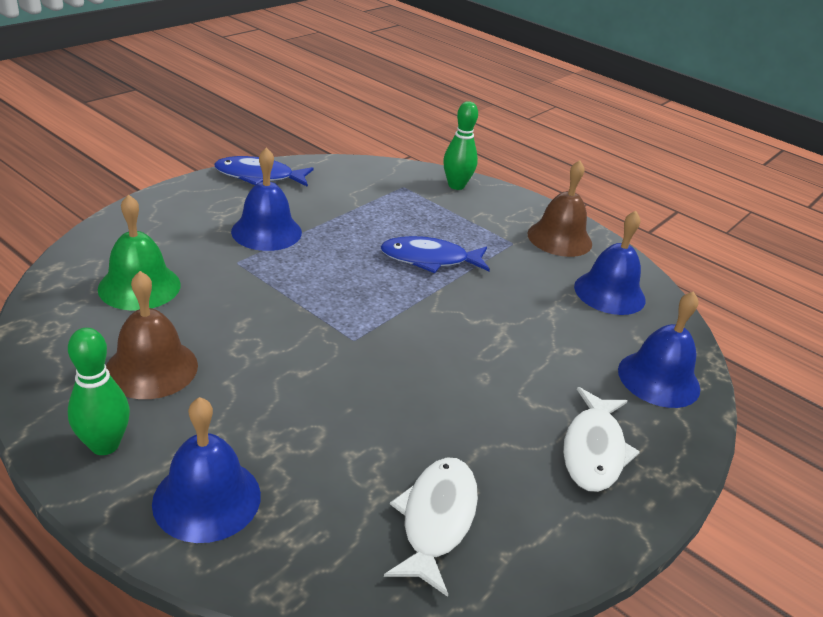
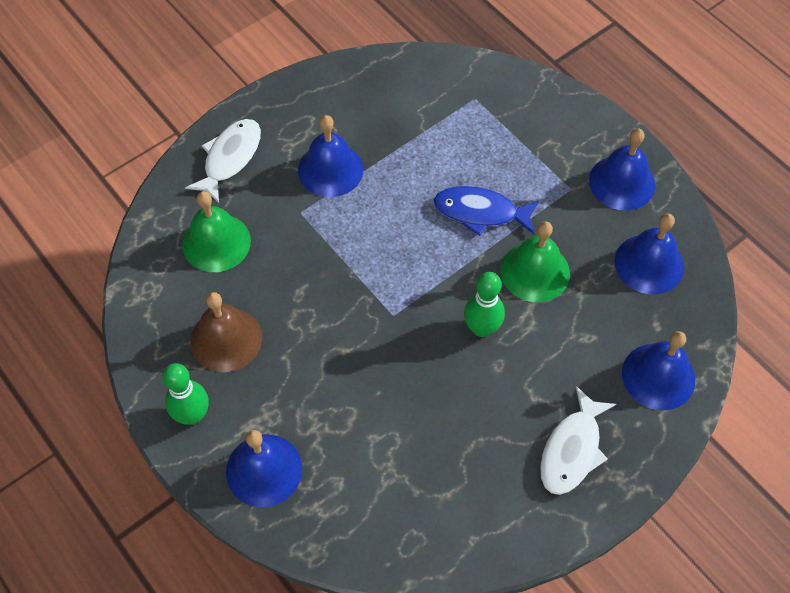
camera: 15 degrees right, 25 degrees up
(259, 176) = (330, 83): blue fish -> none
(436, 519) = (428, 504): white fish -> white fish (230, 158)
(456, 185) = (532, 96): green bowling pin -> green bowling pin (481, 328)
(498, 301) = (535, 271): none -> green bell
(559, 238) = (622, 182): brown bell -> blue bell

